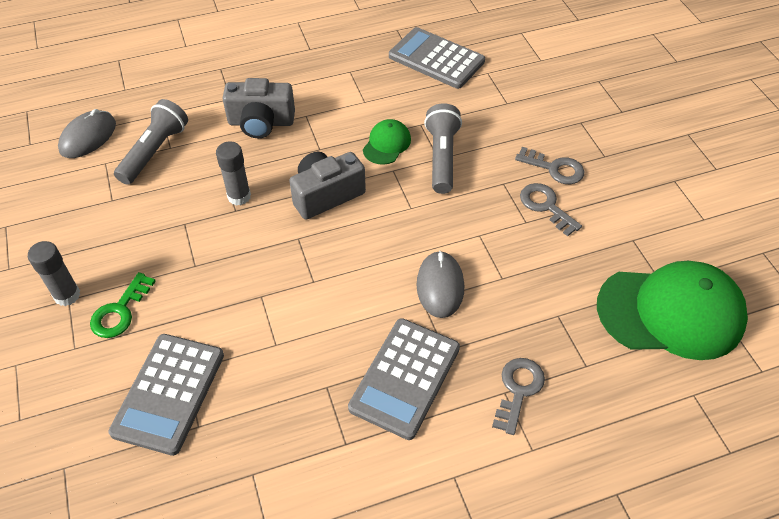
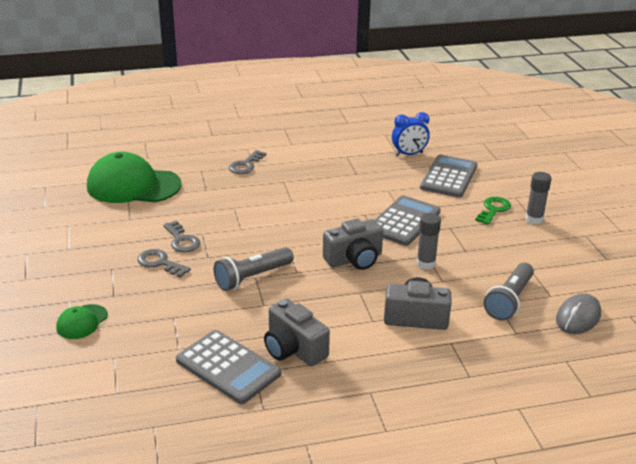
camera: 175 degrees left, 20 degrees down
(229, 463) = (409, 154): none -> blue clock
(381, 80) = (293, 349): none -> grey camera
(387, 144) = (298, 291): green cap -> green cap (82, 322)
(405, 378) = (310, 173): grey calculator -> grey calculator (404, 221)
(440, 286) = (278, 206): grey mouse -> none
(442, 157) = (252, 277): grey flashlight -> grey flashlight turned 45 degrees clockwise

